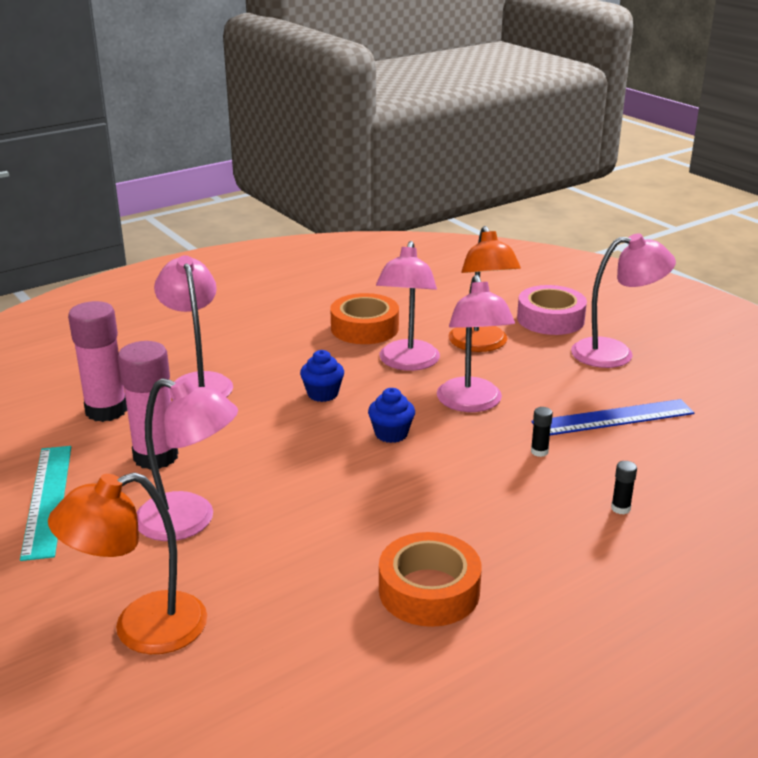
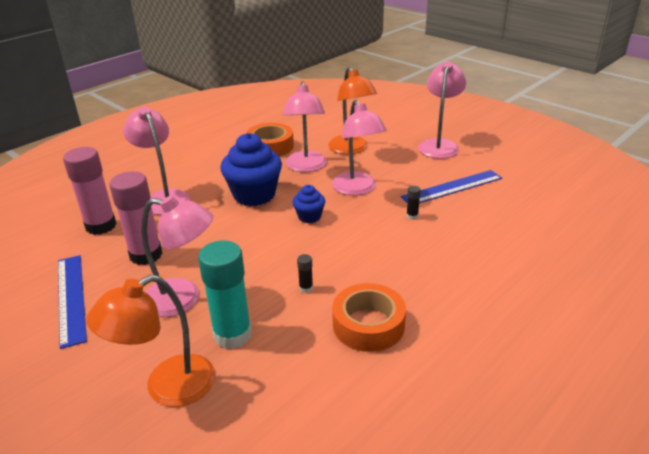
camera: 10 degrees left, 5 degrees up
(47, 499) = (71, 298): turquoise ruler -> blue ruler
(242, 576) = (232, 335): none -> turquoise glue stick
(322, 394) = (254, 195): blue cupcake -> blue cupcake, size x1.95
(550, 319) = (391, 127): pink tape -> none
(615, 353) = (439, 145): pink lamp -> pink lamp turned 60 degrees counterclockwise
(620, 508) = (477, 248): black glue stick -> black glue stick (306, 288)

